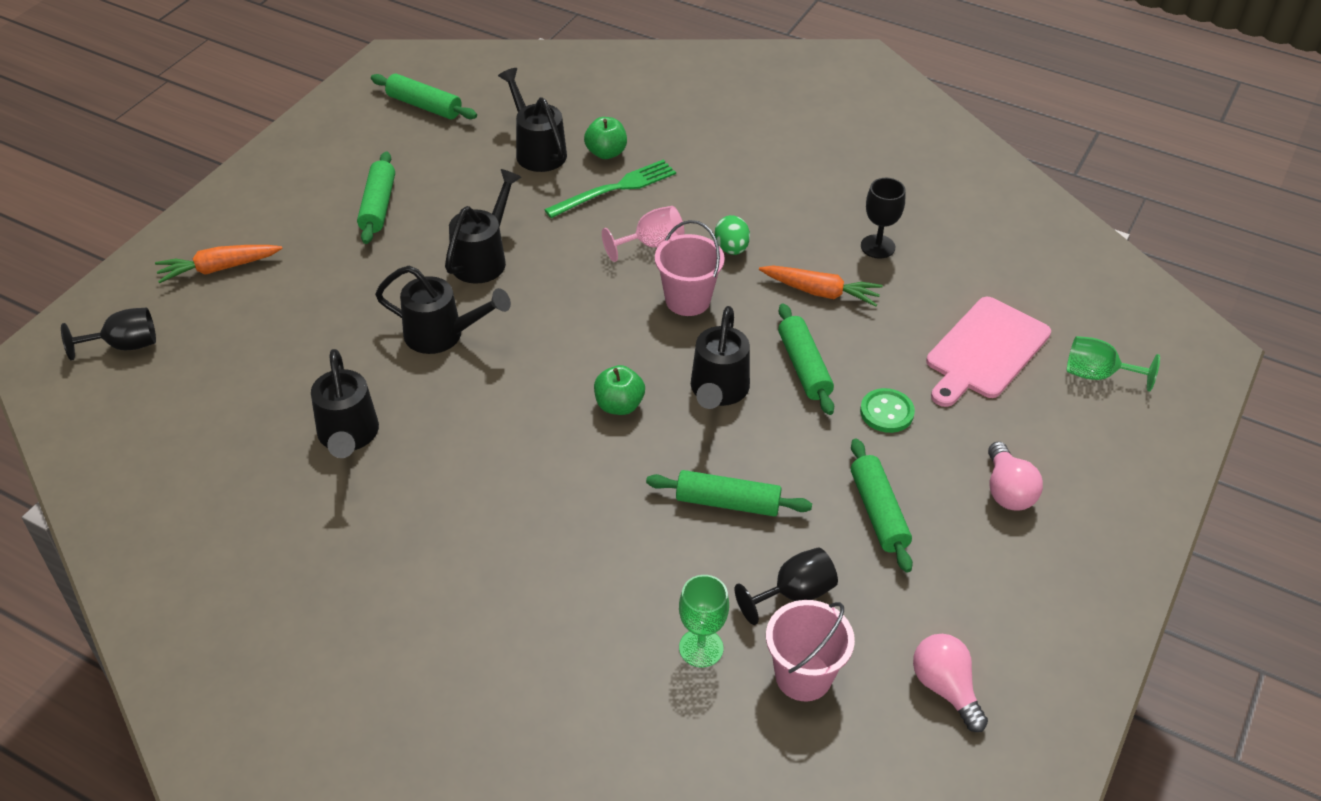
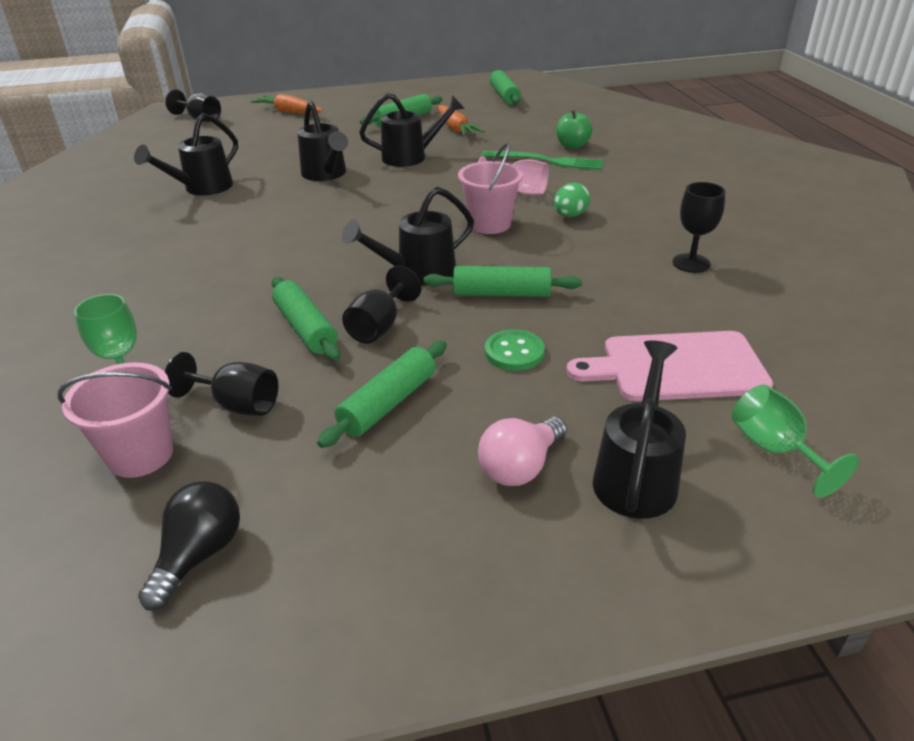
camera: 50 degrees right, 10 degrees down
(537, 151) = (531, 131): black watering can -> black watering can (636, 476)
(619, 405) = (347, 247): green apple -> none
(773, 460) = (379, 326): none -> black goblet
(804, 367) = (501, 293): green rolling pin -> green rolling pin turned 60 degrees clockwise
(821, 292) = (594, 264): orange carrot -> orange carrot (456, 129)
(945, 688) = (199, 555): pink light bulb -> black light bulb

